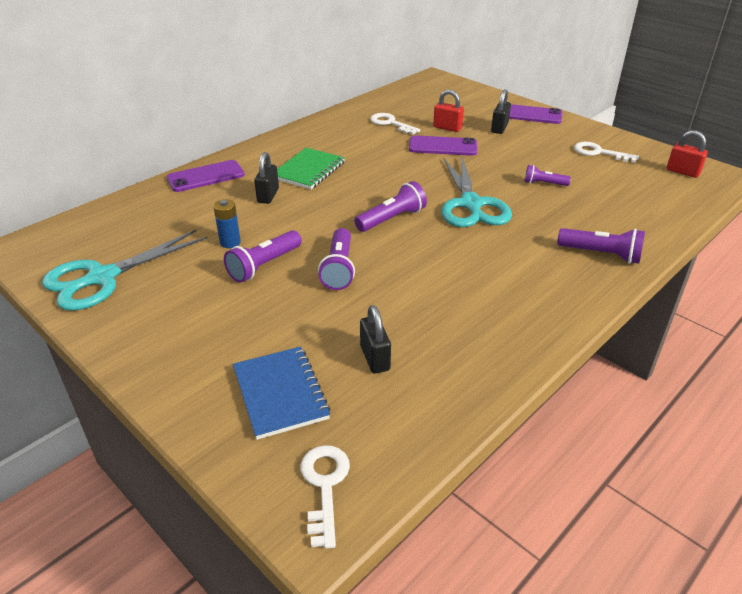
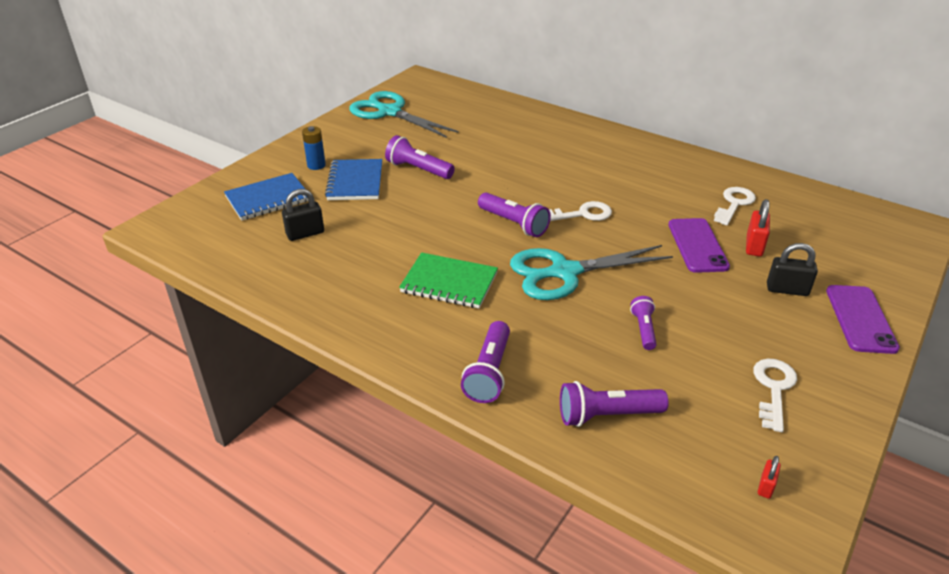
camera: 80 degrees right, 0 degrees up
(205, 176) = (549, 121): purple phone -> none
(230, 242) = (447, 150): blue battery -> blue battery (316, 165)
(268, 196) = (529, 154): black padlock -> none
(270, 314) = (355, 182): none -> blue notebook
(308, 170) = (587, 167): green notebook -> green notebook (449, 283)
(324, 486) = (183, 227): white key -> white key (581, 214)
(339, 269) = (421, 204): purple flashlight -> purple flashlight (607, 415)
(682, 172) = (765, 486): red padlock -> red padlock, size x0.57

